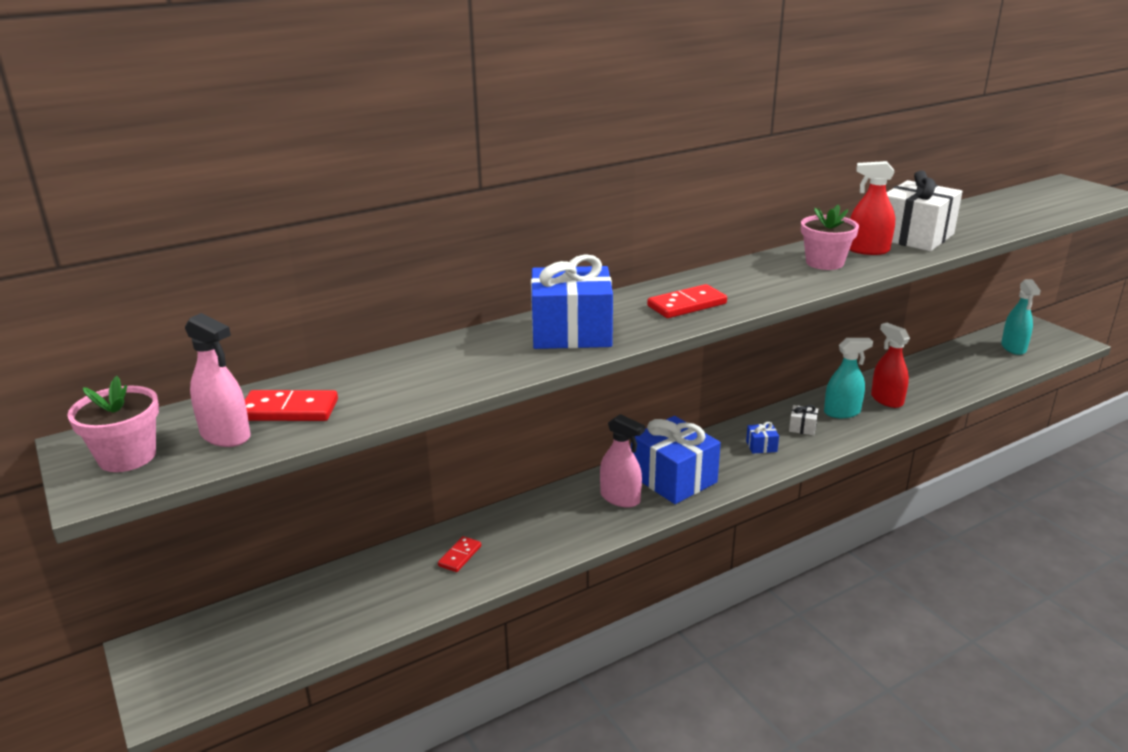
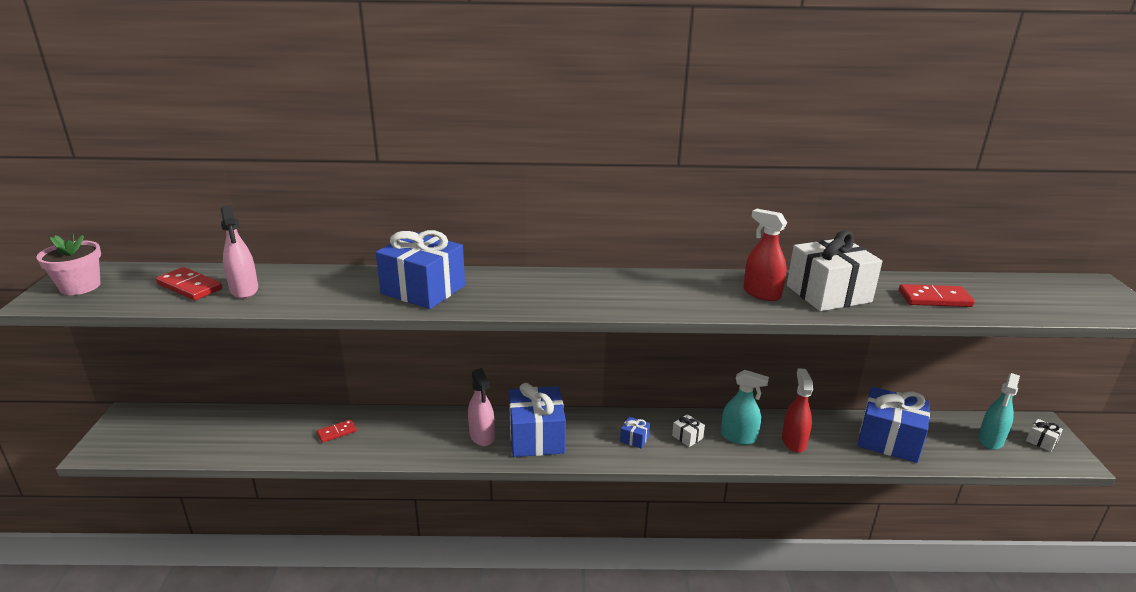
camera: 30 degrees right, 0 degrees up
(225, 435) = (138, 291): pink spray bottle -> pink spray bottle (244, 290)
(686, 305) = (535, 294): red domino -> red domino (934, 299)
(824, 263) = (703, 293): pink flower pot -> none
(950, 373) = (889, 440): none -> blue gift
(1044, 337) = (1041, 441): none -> white gift

